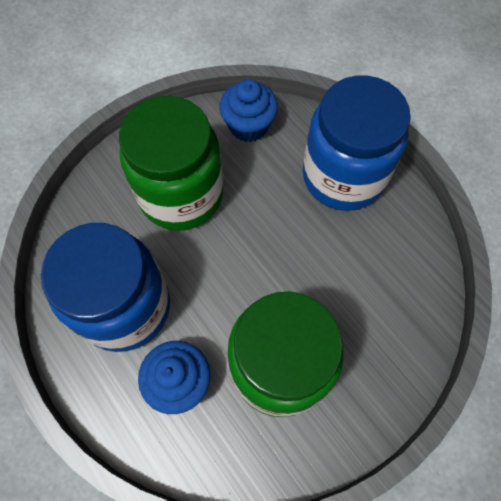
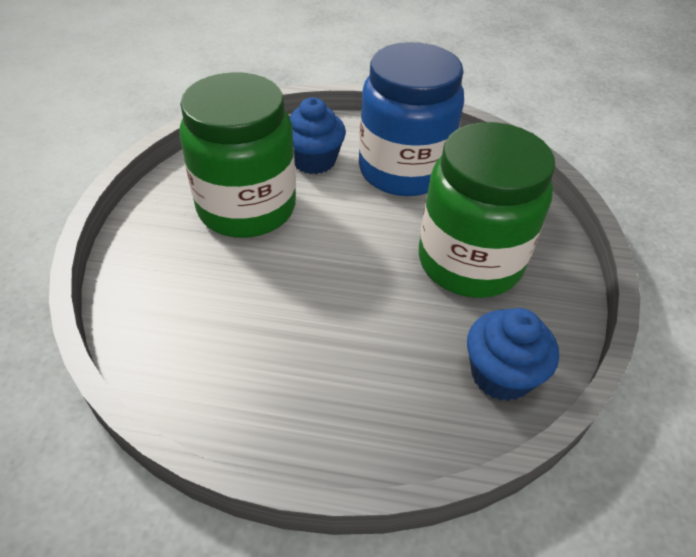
camera: 135 degrees right, 20 degrees down
(343, 176) = (337, 400): blue jar -> none

